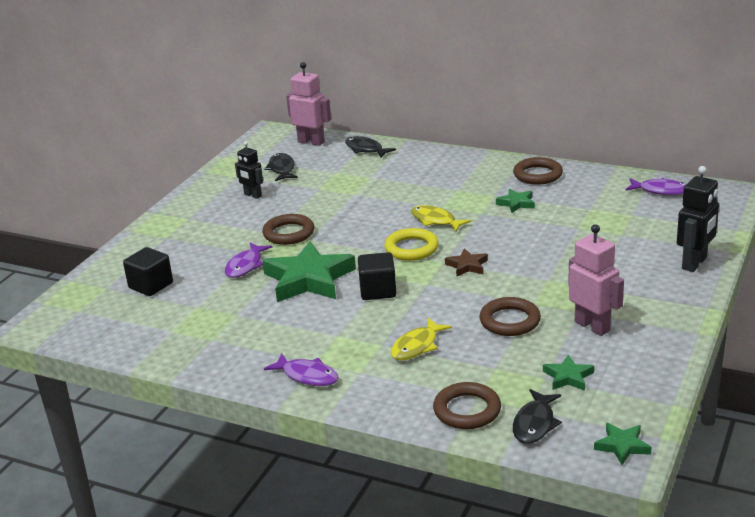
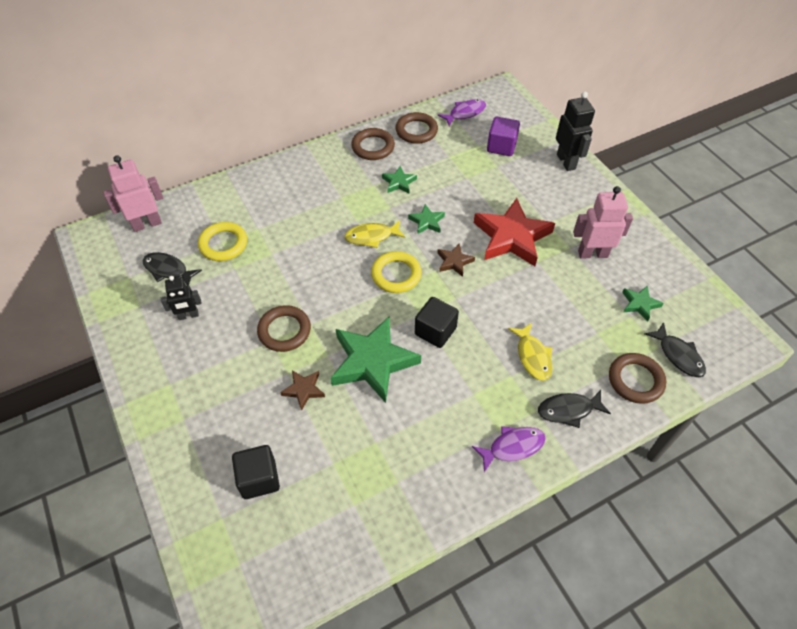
camera: 55 degrees left, 25 degrees up
(246, 265) = (304, 390): purple fish -> brown star
(335, 174) = (223, 244): none -> yellow ring
(366, 149) = (208, 202): black fish -> black fish (568, 410)
(510, 321) = (548, 287): brown ring -> brown ring (416, 131)
(542, 278) = (512, 237): none -> red star
(622, 446) = (733, 330): green star -> green star (427, 222)
(650, 225) = (501, 146): none -> purple cube

